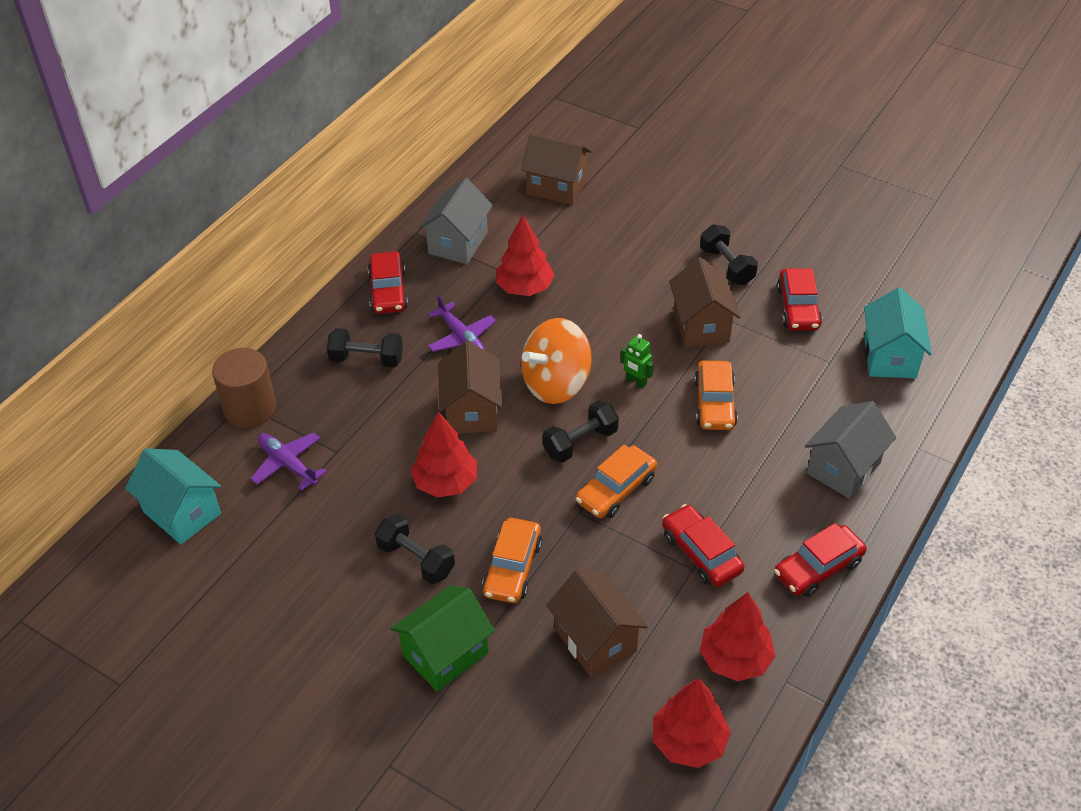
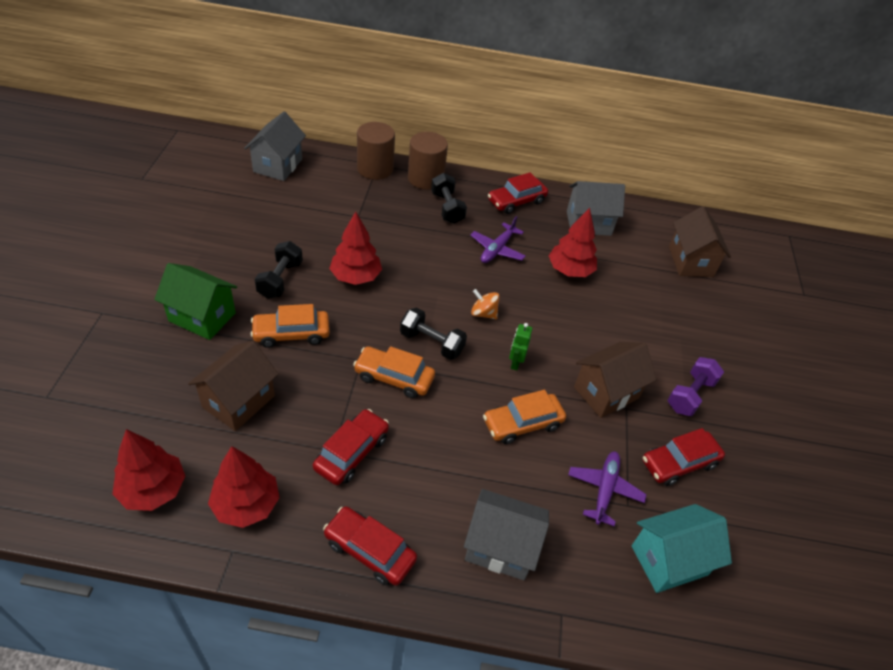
camera: 60 degrees right, 0 degrees up
(182, 513) = (278, 165): turquoise house -> grey house
(288, 464) = (336, 198): purple plane -> purple plane (604, 490)
(298, 362) = (425, 178): none -> brown cylinder
(471, 411) = (429, 273): brown house -> none
(556, 384) = (483, 313): orange spinning top -> orange spinning top, size x0.47
(726, 266) = (690, 395): black dumbbell -> purple dumbbell

